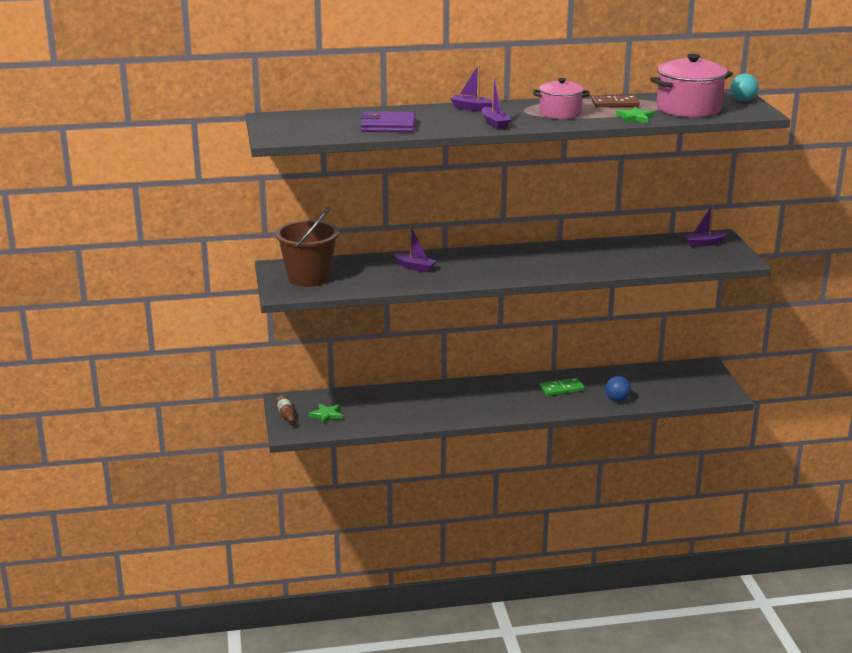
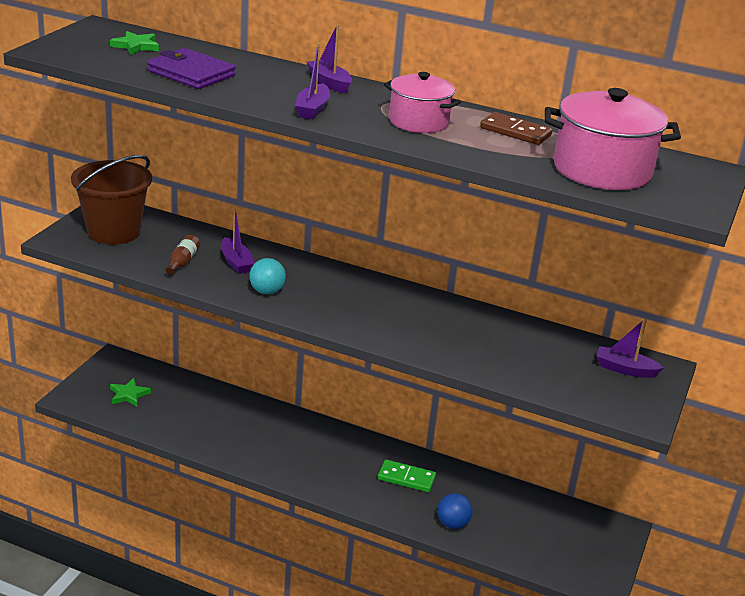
camera: 30 degrees right, 5 degrees up
(286, 416) = (93, 377): brown bottle -> brown bottle (182, 262)
(635, 118) = (501, 159): green star -> green star (136, 46)
(742, 100) = (705, 183): turquoise ball -> turquoise ball (266, 291)

